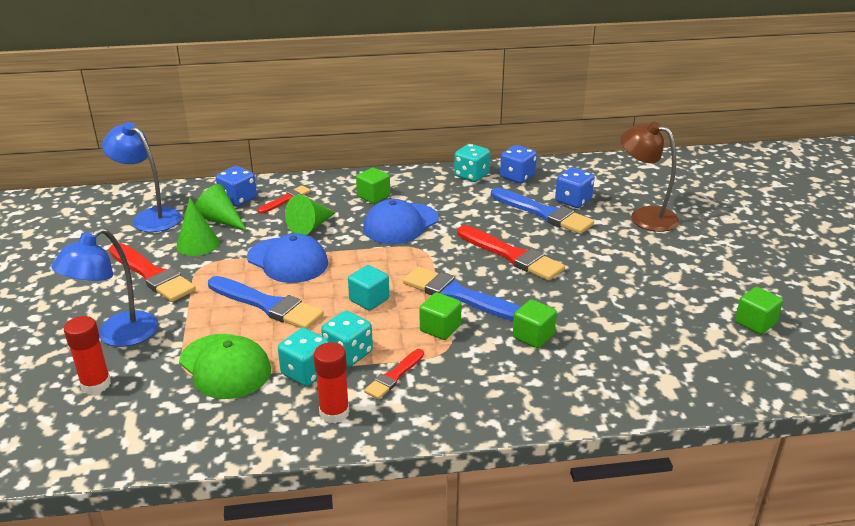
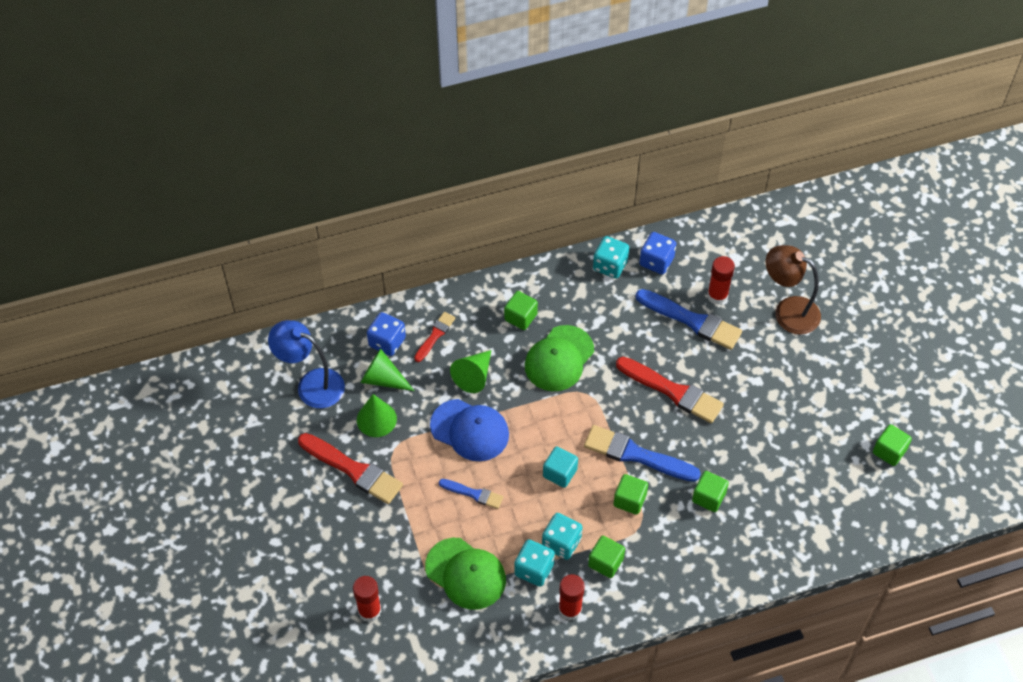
camera: 10 degrees left, 25 degrees up
(118, 336) = (360, 553): blue lamp -> none
(268, 305) = (473, 494): blue brush -> blue brush, size x0.56
(394, 376) = (605, 562): red brush -> green cube
(400, 224) = (559, 358): blue cap -> green cap
(573, 201) = (717, 295): blue dice -> red glue stick

